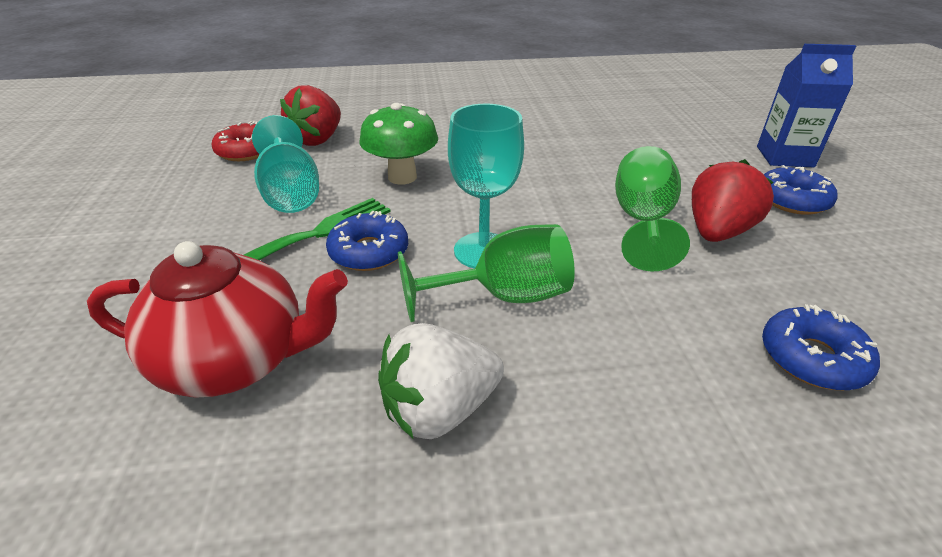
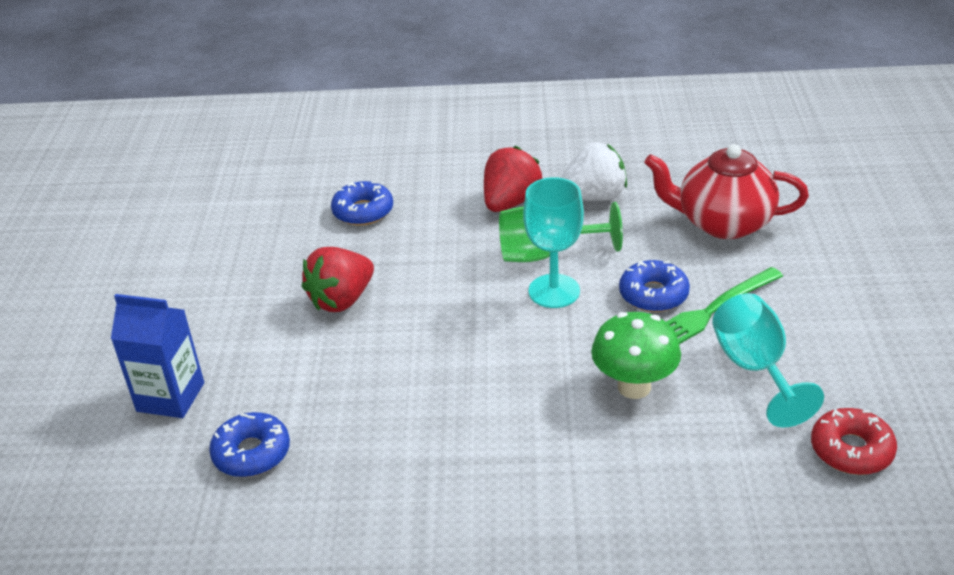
camera: 170 degrees left, 0 degrees up
(318, 139) = (763, 471): red strawberry -> red strawberry (510, 202)
(642, 221) = (400, 314): green goblet -> none
(792, 200) = (237, 331): blue donut -> blue donut (252, 453)

